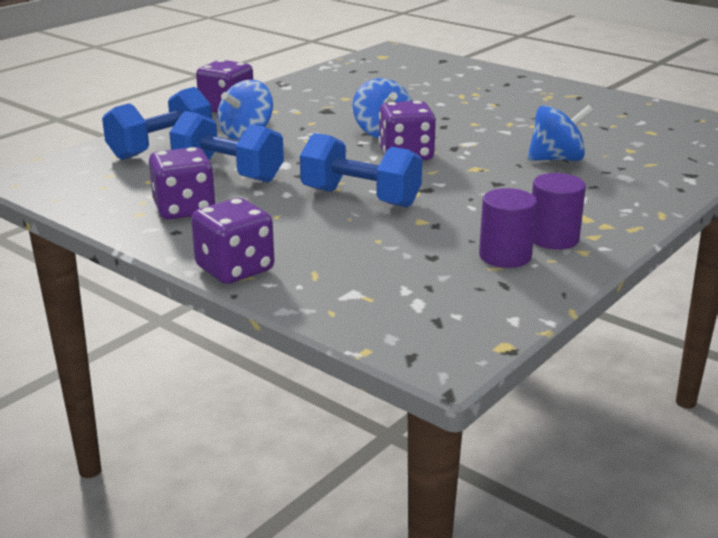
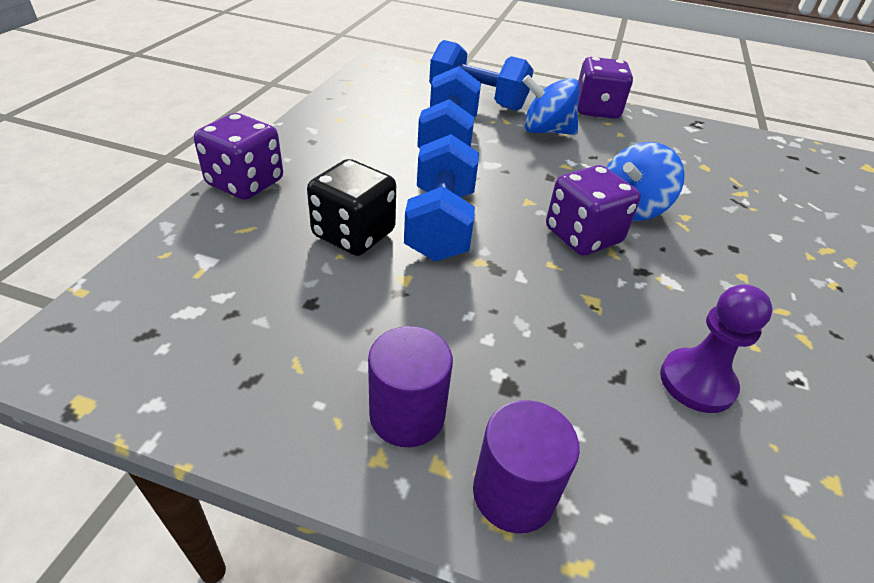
camera: 65 degrees right, 15 degrees up
(184, 209) = (357, 135): purple dice -> none
(353, 231) = (354, 234): none -> black dice
(505, 256) = (332, 369): purple cylinder -> purple cylinder (513, 493)
(557, 159) = (697, 382): blue spinning top -> purple pawn

